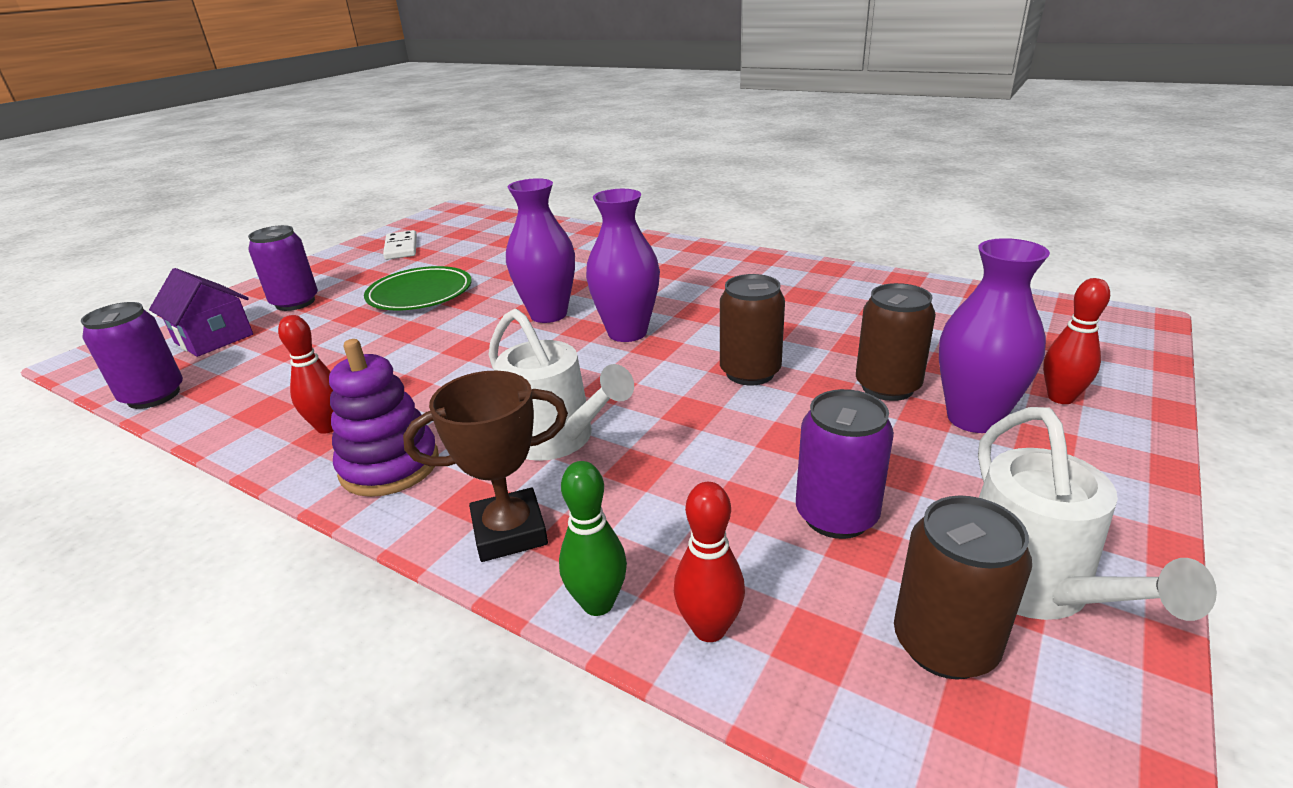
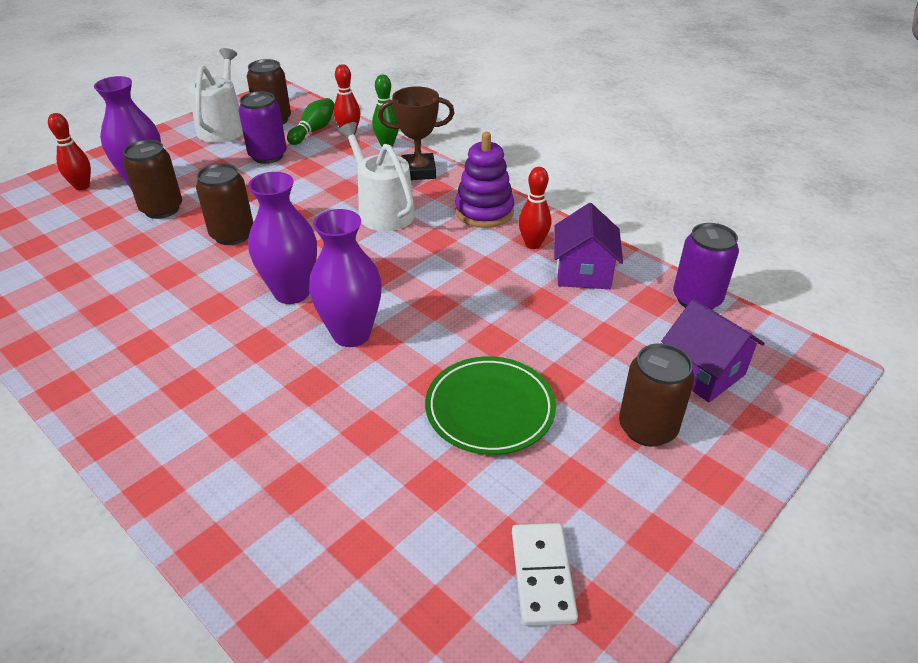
camera: 170 degrees left, 10 degrees up
(276, 403) = (583, 272): none -> purple house
(295, 302) = (647, 428): purple can -> brown can
(805, 621) = (313, 130): none -> green bowling pin

